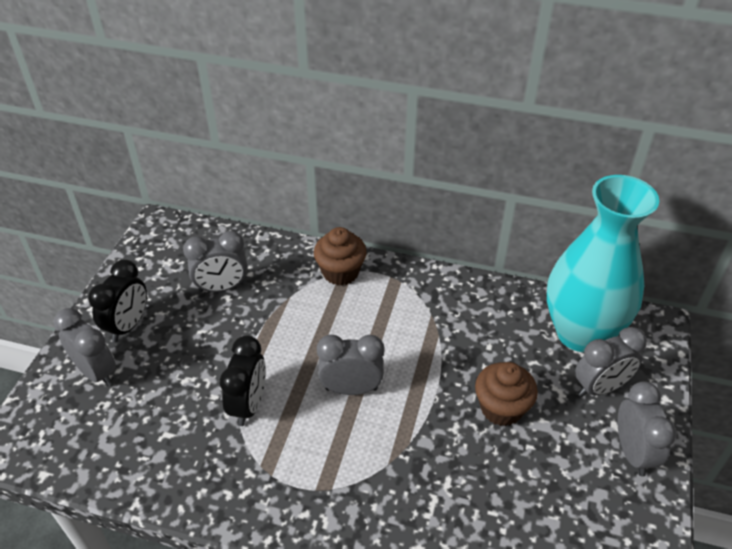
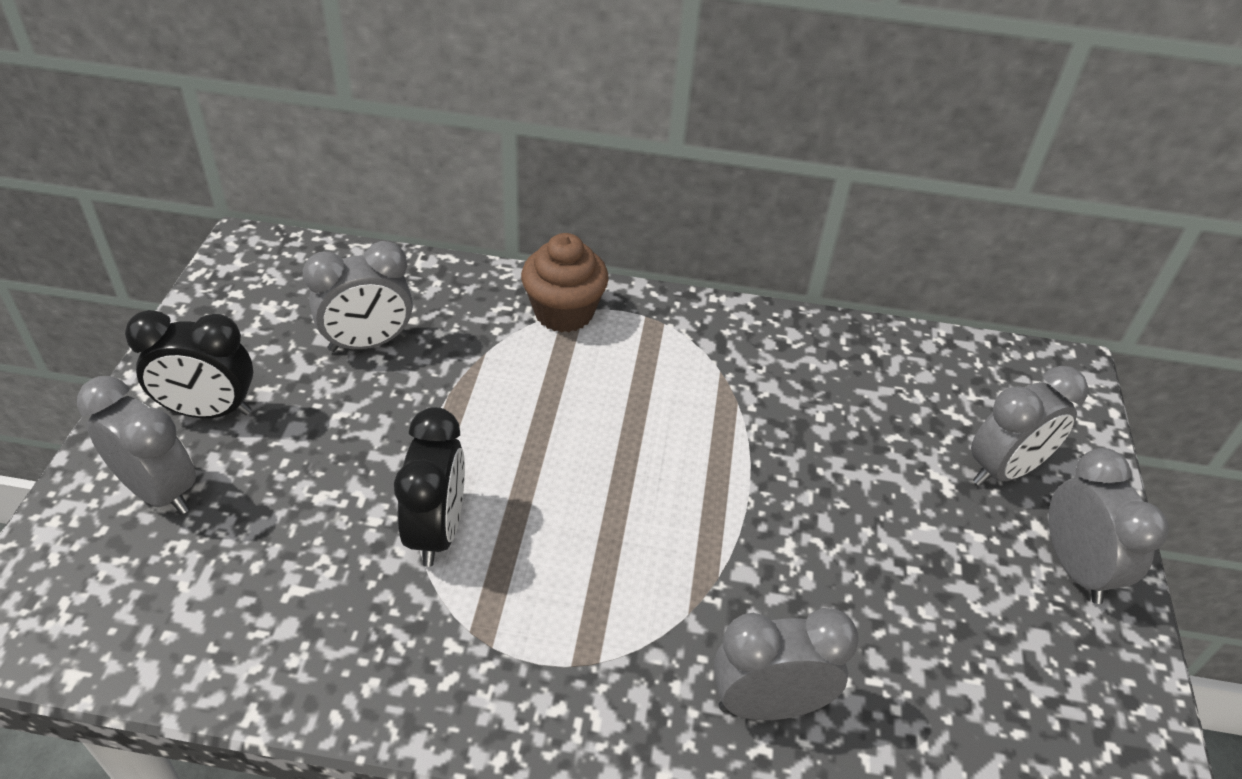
camera: 10 degrees left, 0 degrees up
(128, 325) = (209, 411): black clock -> black clock turned 75 degrees clockwise
(351, 389) = (608, 494): grey clock -> grey clock (768, 704)
(501, 408) = (857, 511): brown cupcake -> none
(580, 333) = (957, 389): turquoise vase -> none

